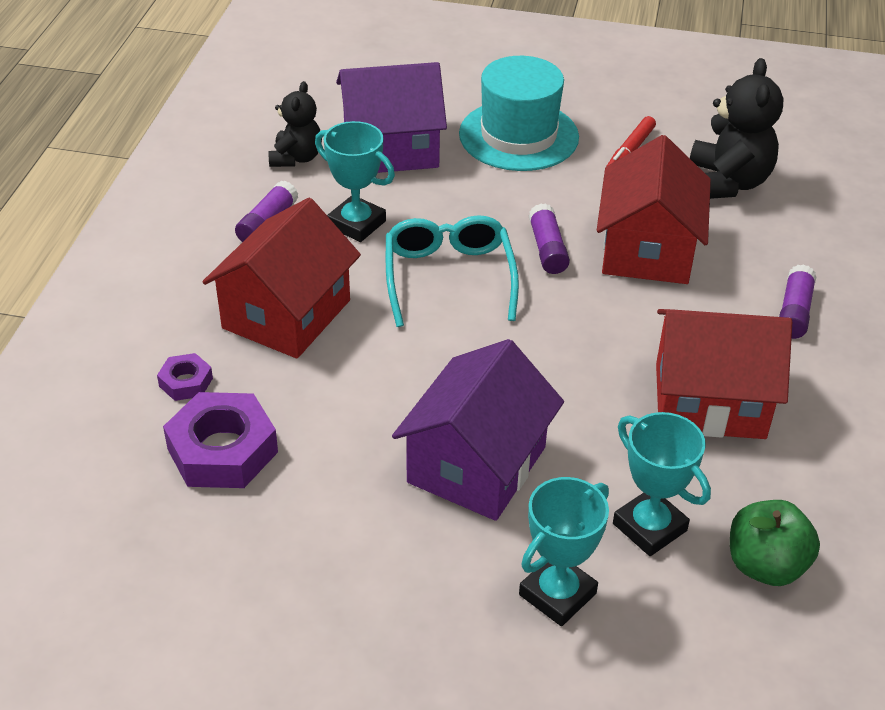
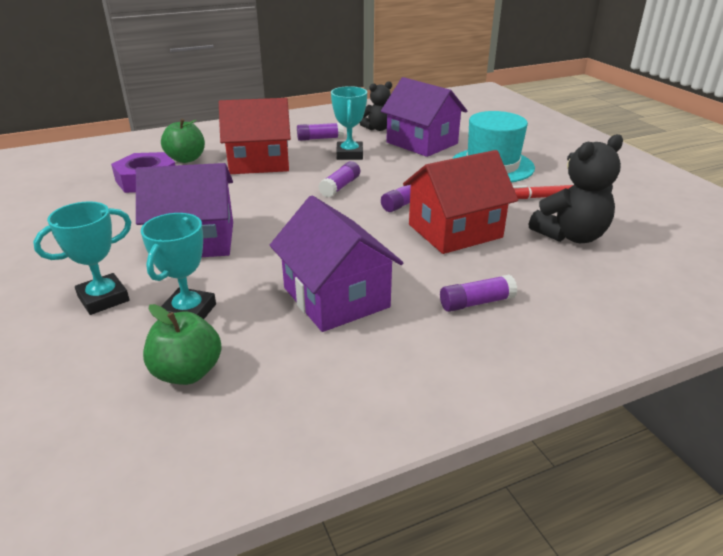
camera: 55 degrees right, 10 degrees down
(186, 382) = (186, 159): purple nut -> green apple
(449, 278) = (340, 187): turquoise glasses -> purple glue stick
(557, 594) = (103, 299): turquoise trophy -> turquoise trophy turned 45 degrees counterclockwise
(710, 401) = (336, 297): red house -> purple house

